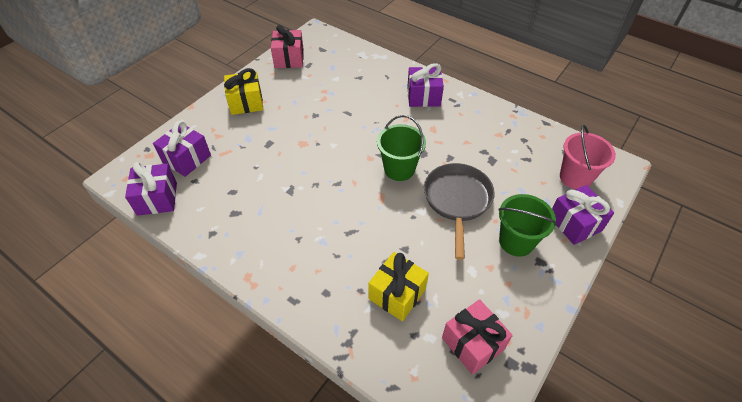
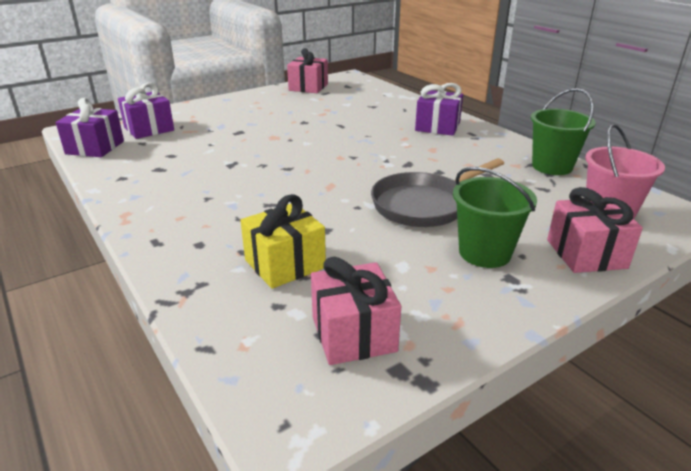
camera: 20 degrees right, 20 degrees down
(246, 102) = (241, 106): yellow gift -> none
(399, 169) = (368, 170): green bucket -> green bucket (552, 166)
(457, 201) = (424, 205): grey pan -> grey pan turned 150 degrees counterclockwise
(575, 223) = (586, 254): purple gift -> pink gift

